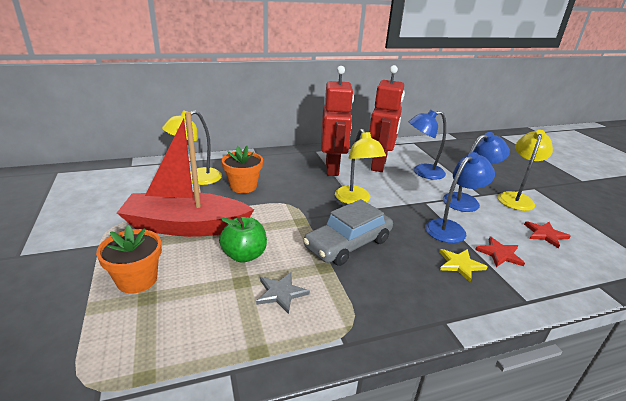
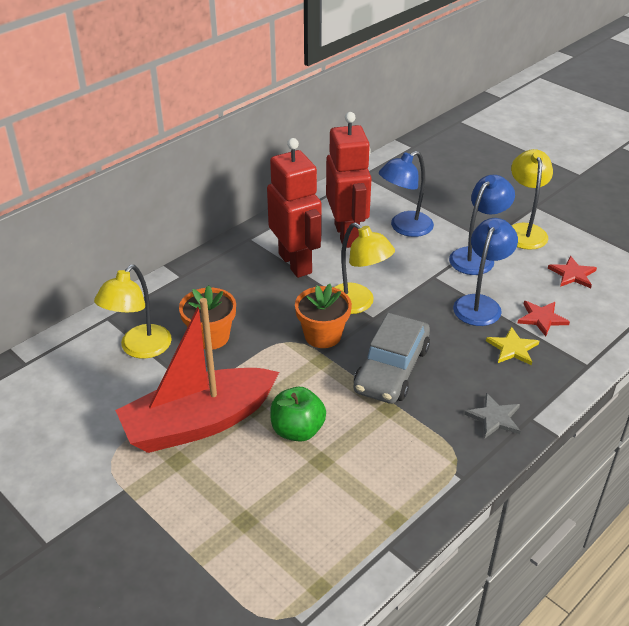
camera: 25 degrees left, 10 degrees up
(137, 280) = (214, 508): orange flower pot -> orange flower pot (322, 335)
(281, 293) = (369, 455): grey star -> grey star (494, 417)

